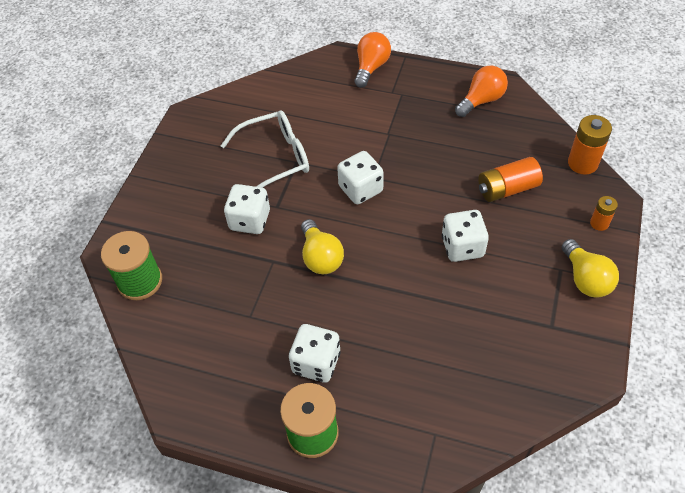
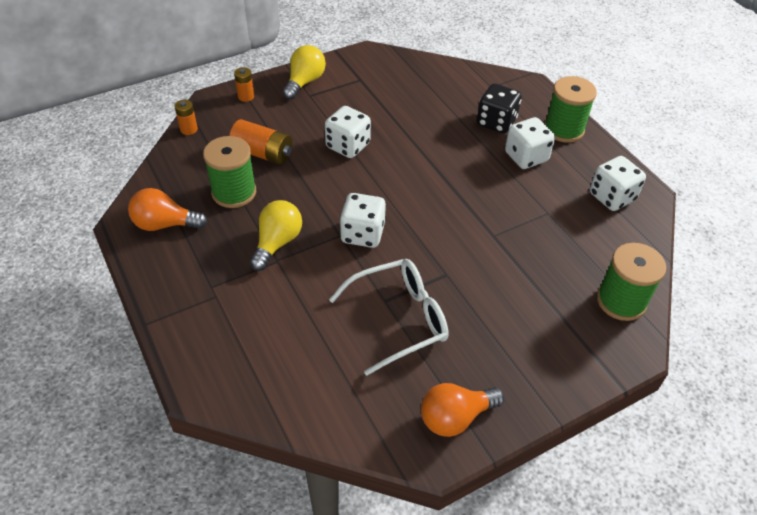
camera: 140 degrees left, 5 degrees down
(250, 220) = (481, 280): white dice -> white dice (611, 197)
(275, 158) = (399, 319): white glasses -> white glasses turned 135 degrees clockwise
(320, 257) = (453, 211): yellow light bulb -> yellow light bulb (277, 243)
(371, 67) = (191, 340): orange light bulb -> orange light bulb (455, 417)
(380, 383) = (496, 122): none -> black dice
(477, 149) = (234, 192): none -> green spool
(582, 163) = (189, 129): orange battery -> orange battery, size x0.58

